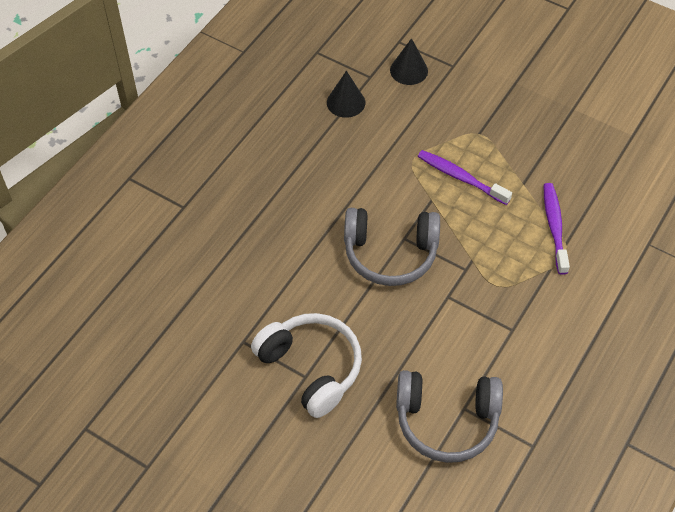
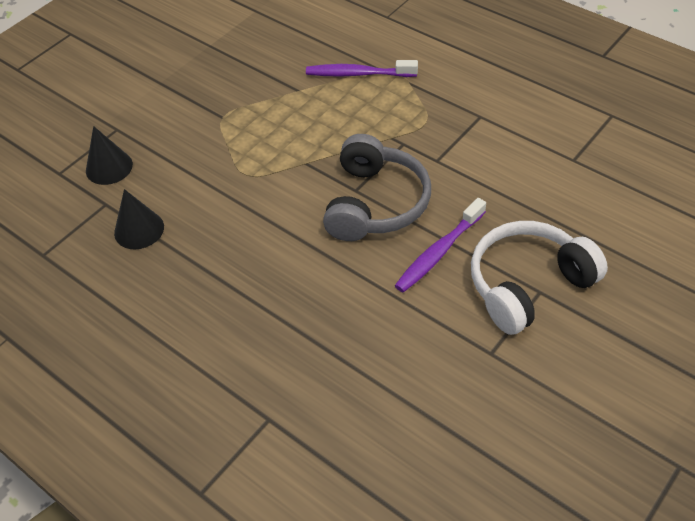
camera: 80 degrees left, 5 degrees down
(446, 421) = (589, 174): grey headphones -> none
(460, 177) = (280, 137): purple toothbrush -> purple toothbrush (438, 252)

